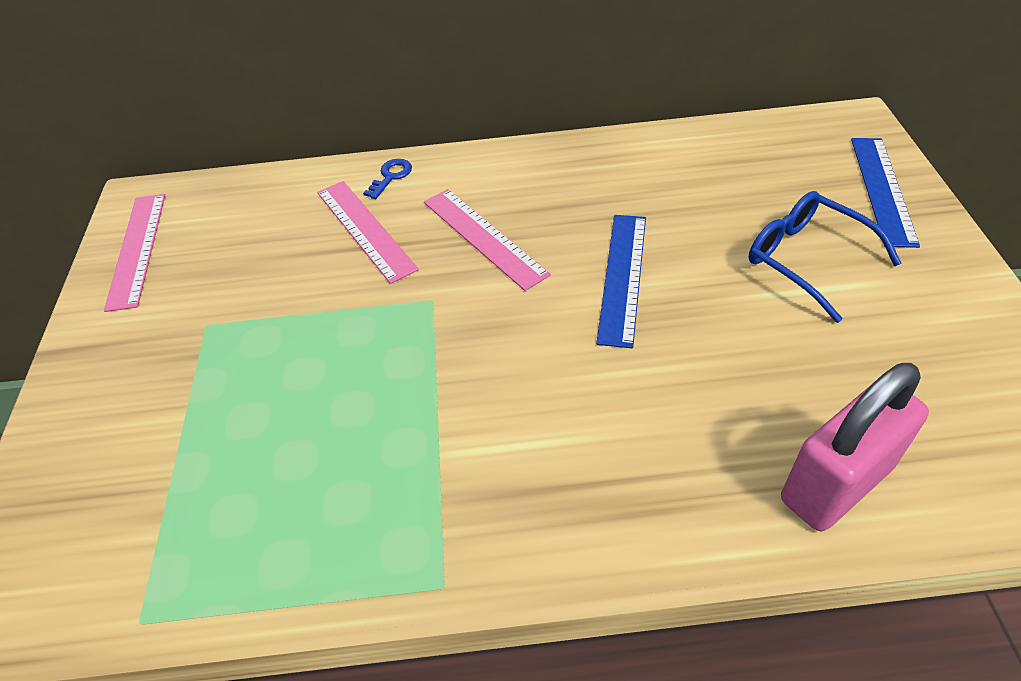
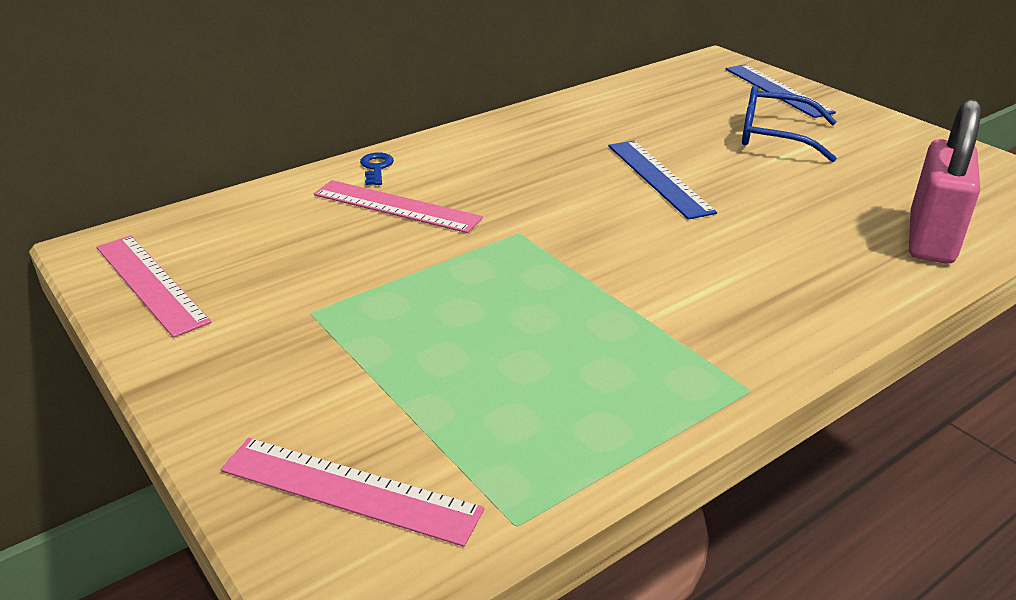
camera: 35 degrees left, 15 degrees down
(484, 237) = (515, 184): pink ruler -> pink ruler (349, 489)

